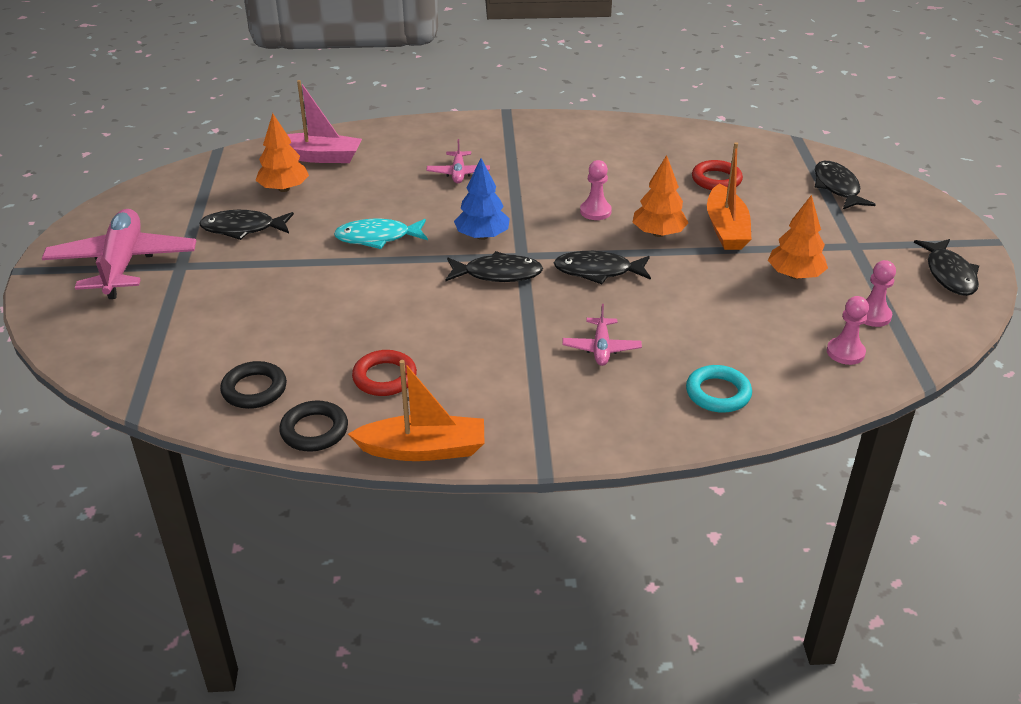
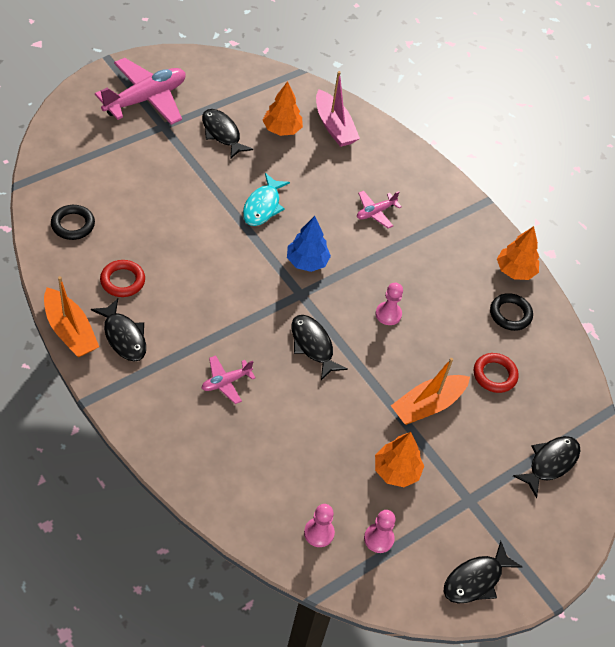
camera: 50 degrees right, 15 degrees up
(314, 430) = (55, 271): black ring -> black ring (510, 314)
(377, 238) = (263, 206): turquoise fish -> turquoise fish turned 120 degrees counterclockwise
(498, 274) = (269, 290): black fish -> black fish (123, 336)
(658, 233) = (388, 364): orange tree -> orange tree (515, 270)
(718, 393) = (220, 467): turquoise ring -> none

